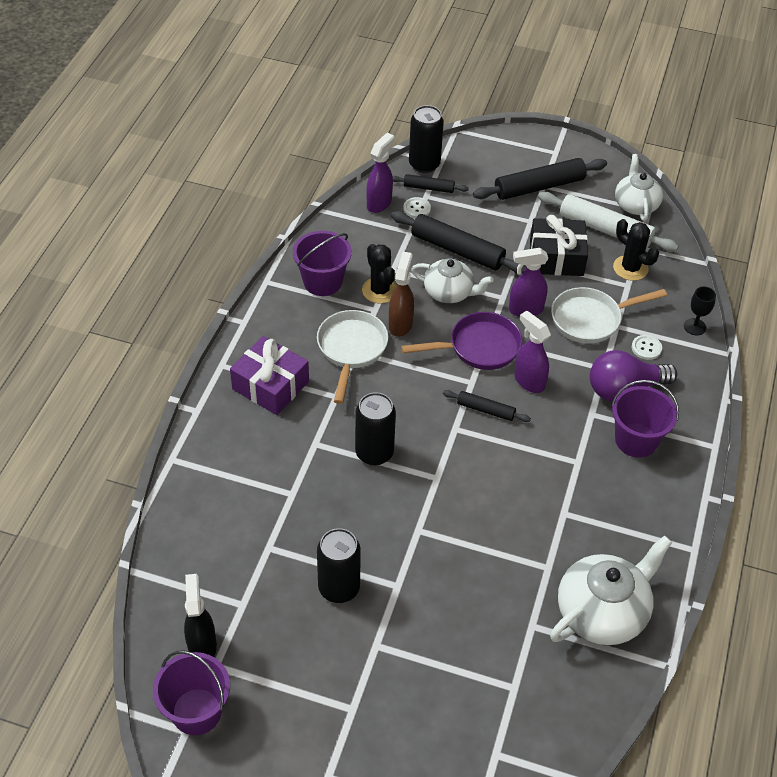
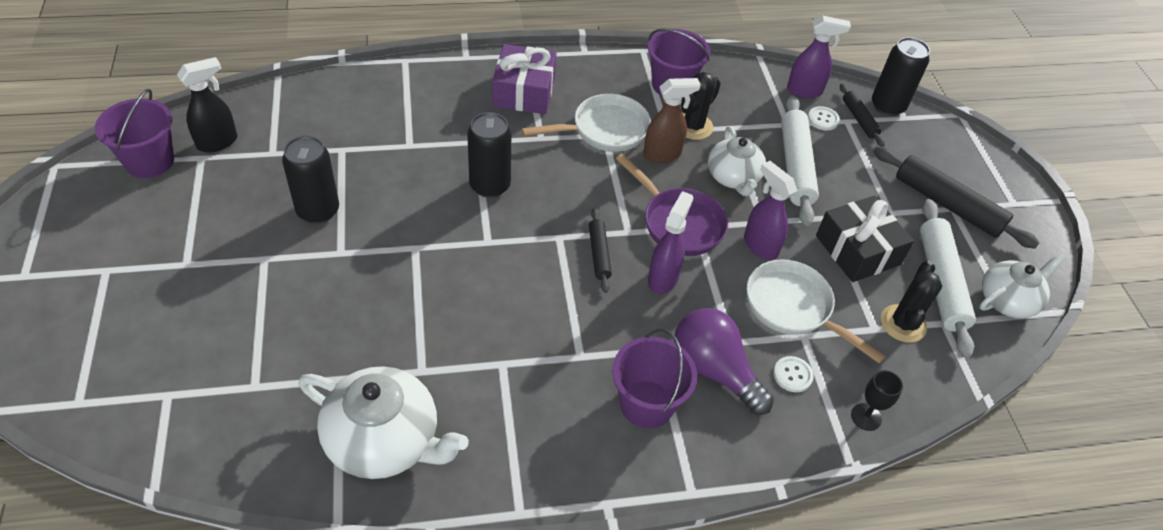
camera: 60 degrees right, 0 degrees up
(457, 250) = (795, 166): black rolling pin -> white rolling pin

